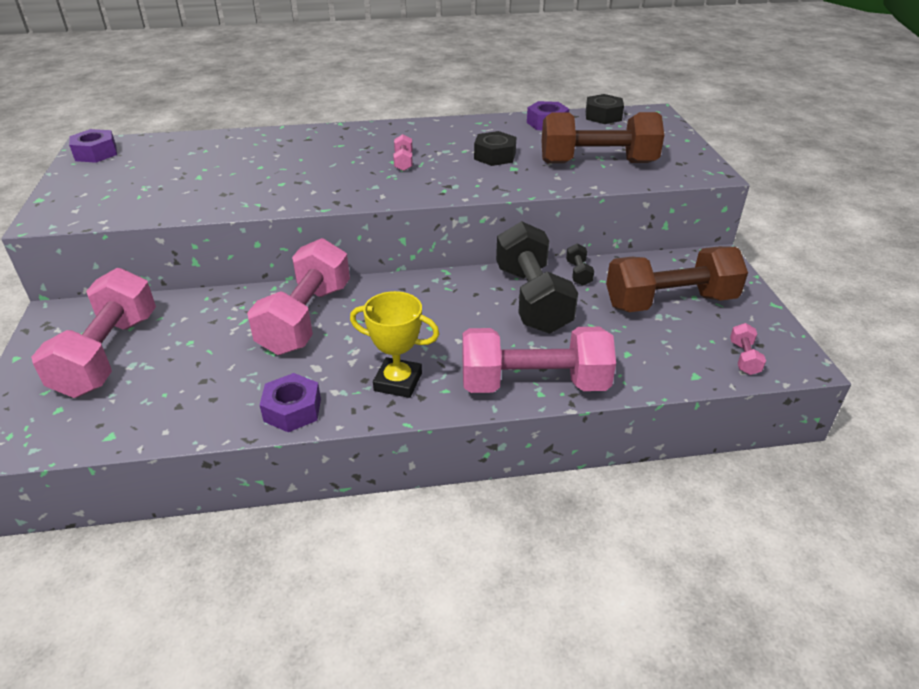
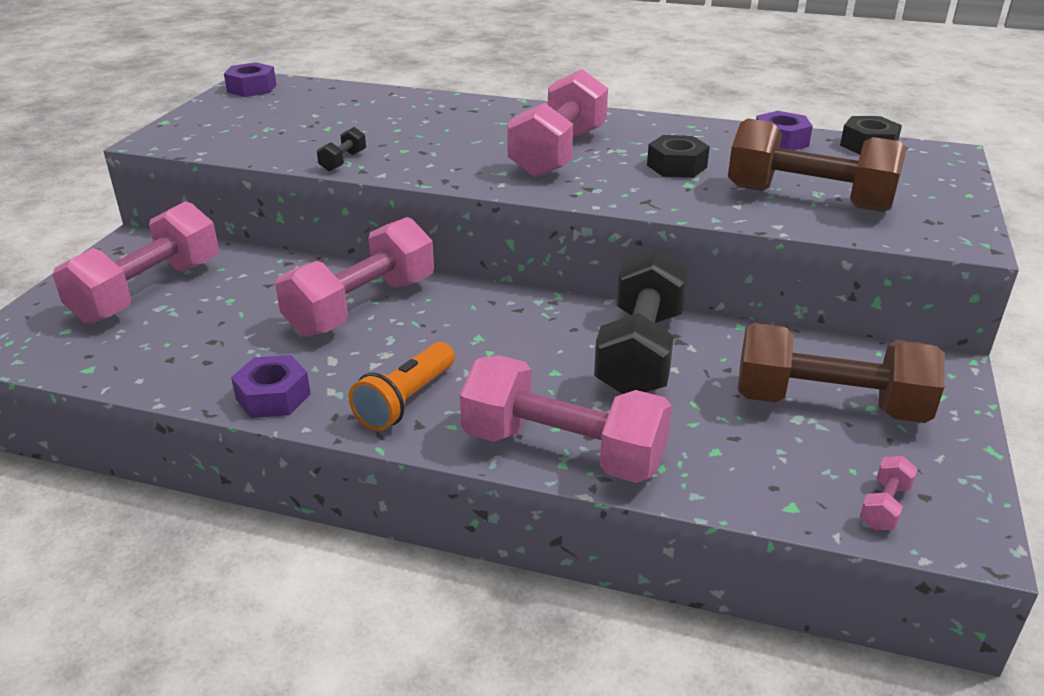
camera: 25 degrees right, 5 degrees down
(398, 382) = (406, 401): yellow trophy -> orange flashlight
(403, 162) = (558, 153): pink dumbbell -> pink dumbbell, size x2.49
(578, 273) = (726, 337): black dumbbell -> black dumbbell (343, 161)

